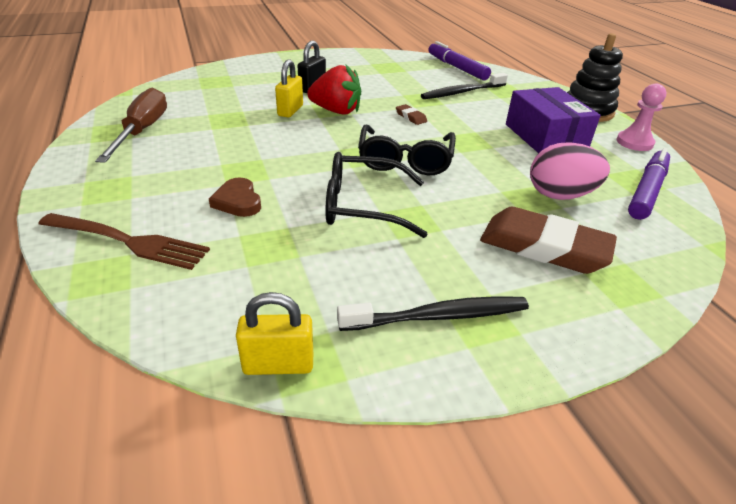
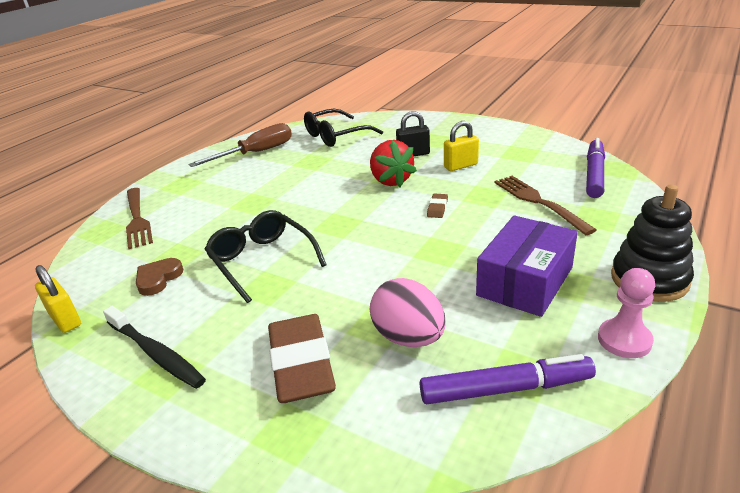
camera: 55 degrees right, 5 degrees down
(238, 201) = (213, 221): brown heart -> brown heart (158, 279)
(290, 110) = (361, 168): yellow padlock -> yellow padlock (461, 166)
(405, 160) = (356, 242): black glasses -> black glasses (336, 136)
(462, 92) = (539, 202): black toothbrush -> brown fork

